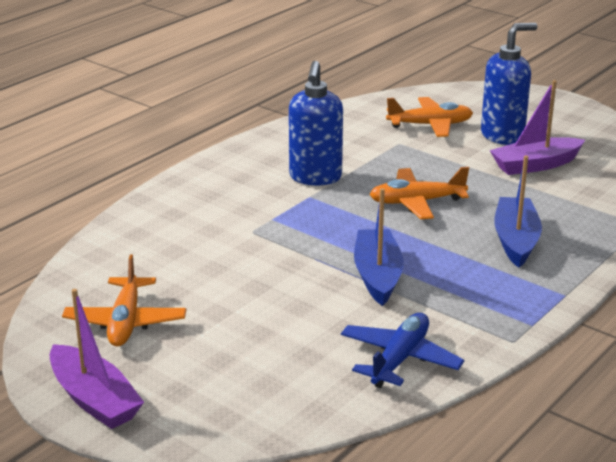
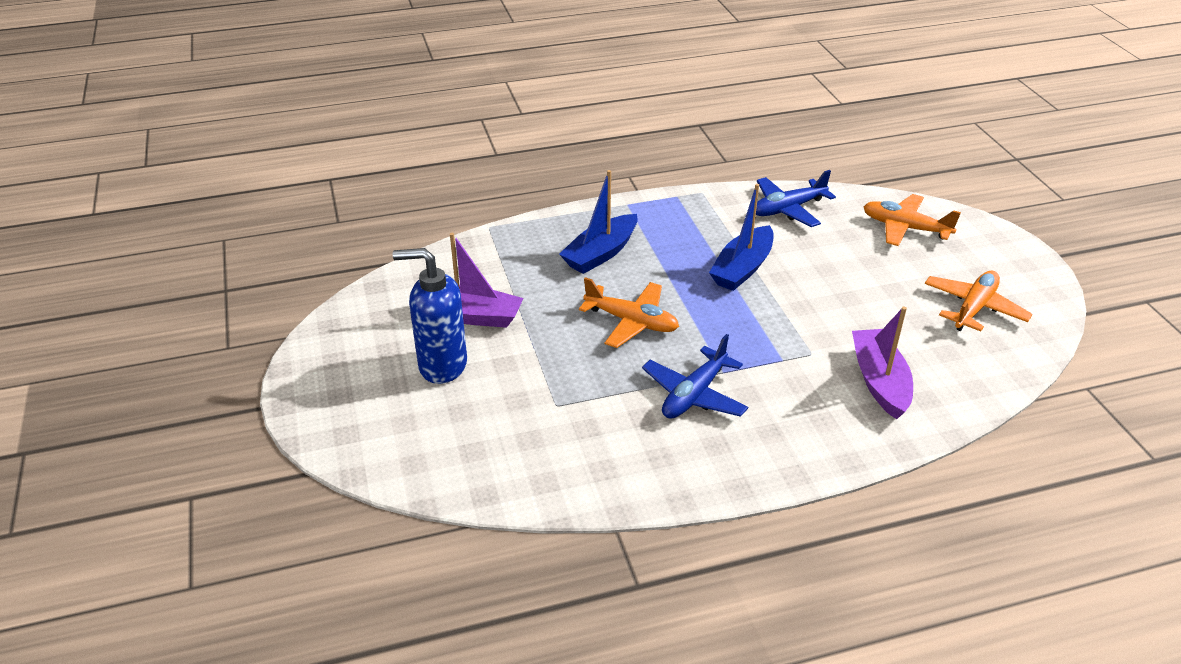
camera: 145 degrees left, 10 degrees up
(94, 399) = (1018, 260): purple boat -> purple boat (879, 381)
(315, 177) = (694, 394): blue soap dispenser -> blue plane
(430, 125) = (488, 418): orange plane -> orange plane (905, 228)

